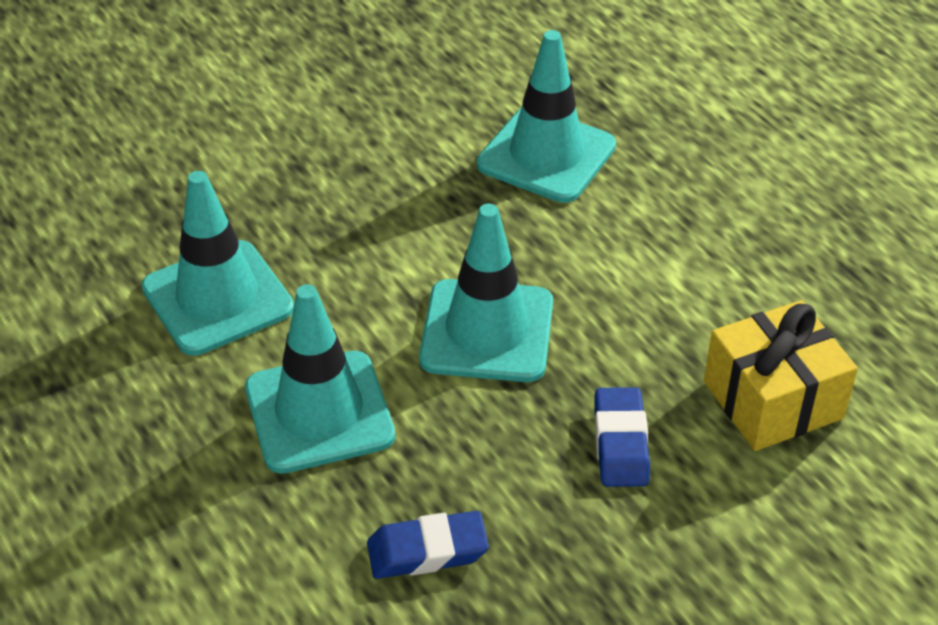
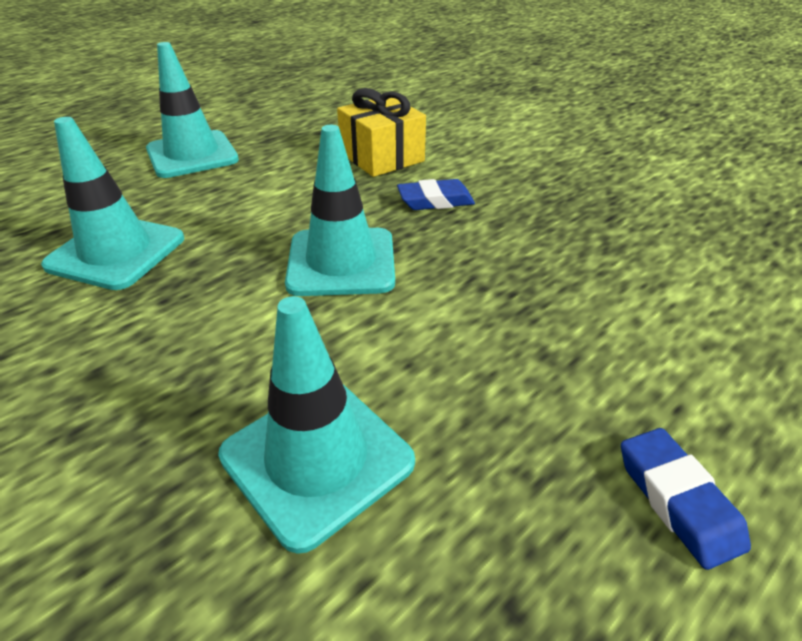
camera: 100 degrees left, 5 degrees down
(319, 412) = (461, 342): turquoise traffic cone -> turquoise traffic cone (192, 155)
(427, 551) = (569, 266): blue eraser -> blue eraser (677, 500)

